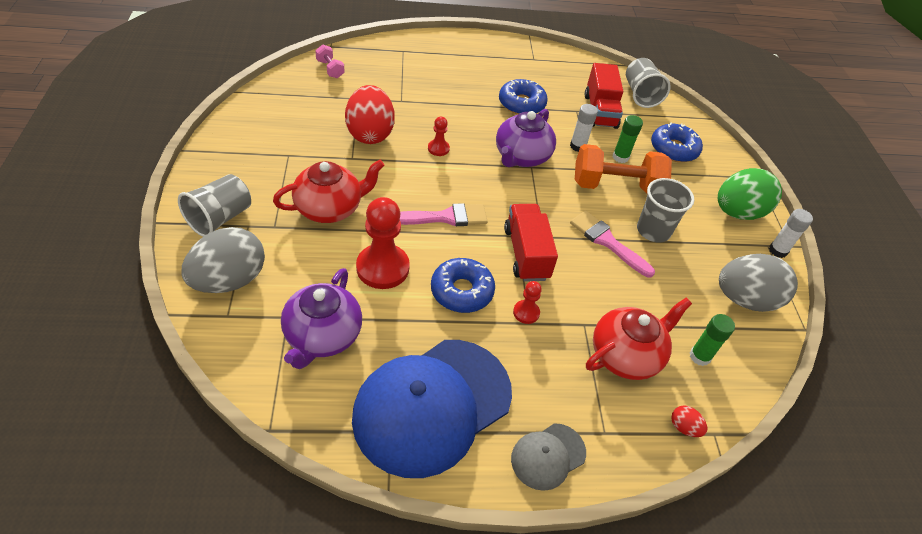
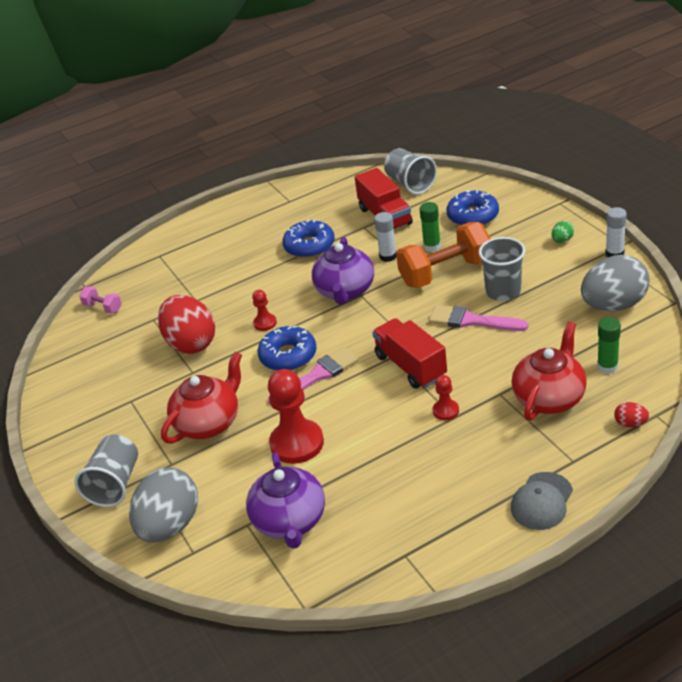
camera: 15 degrees left, 10 degrees down
(432, 405) = (423, 518): blue cap -> none
(462, 291) = (379, 424): blue donut -> blue donut (288, 356)
(737, 212) = (562, 240): green egg -> green egg, size x0.41

